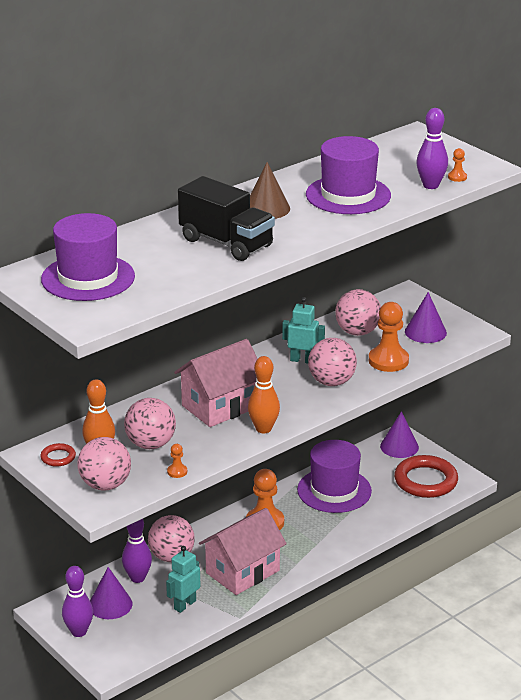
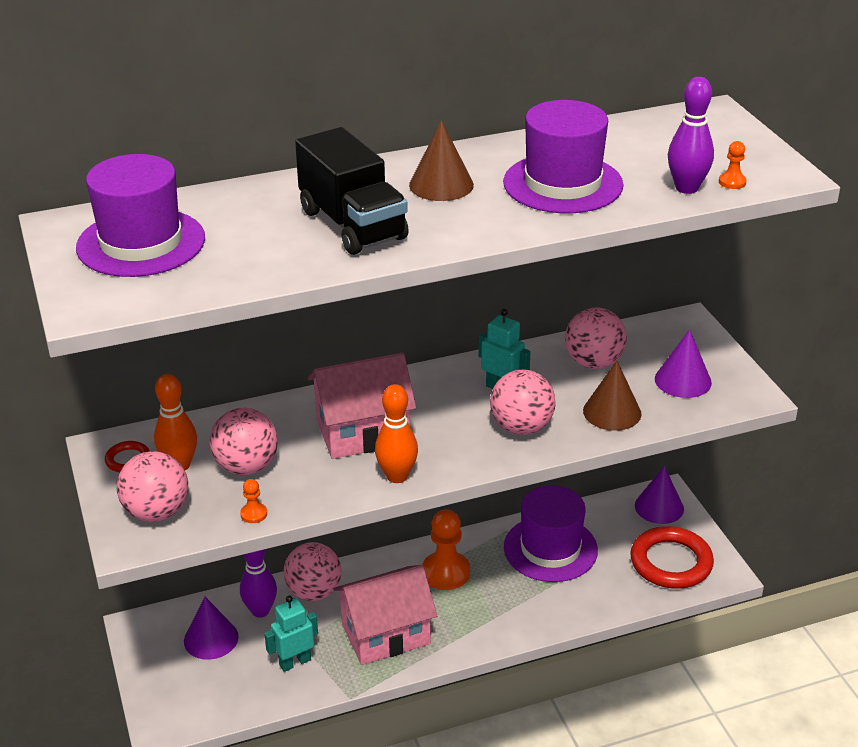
camera: 20 degrees right, 5 degrees up
(79, 632) = (156, 666): purple bowling pin -> none
(388, 361) = (612, 412): orange pawn -> brown cone

